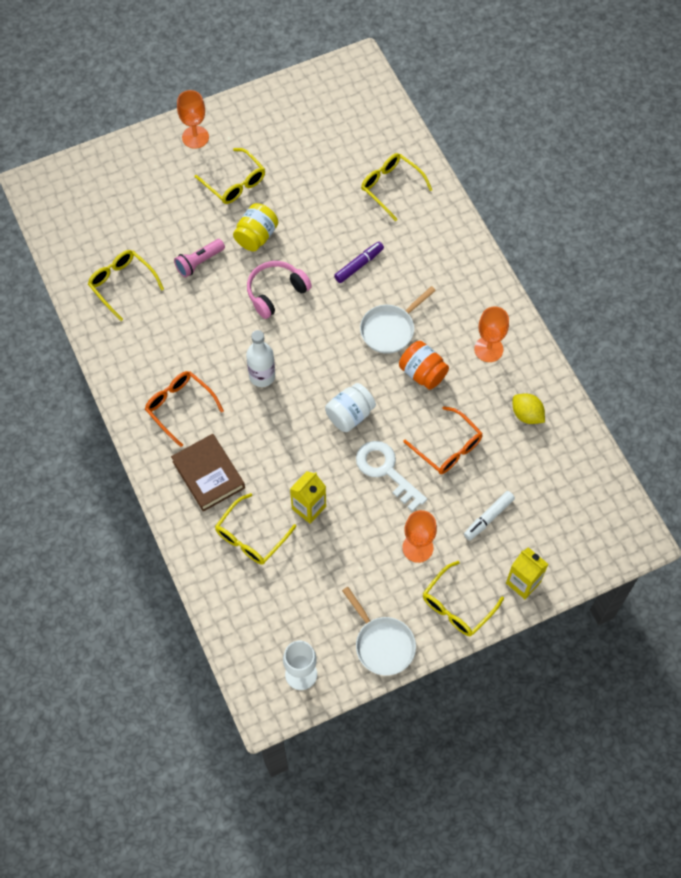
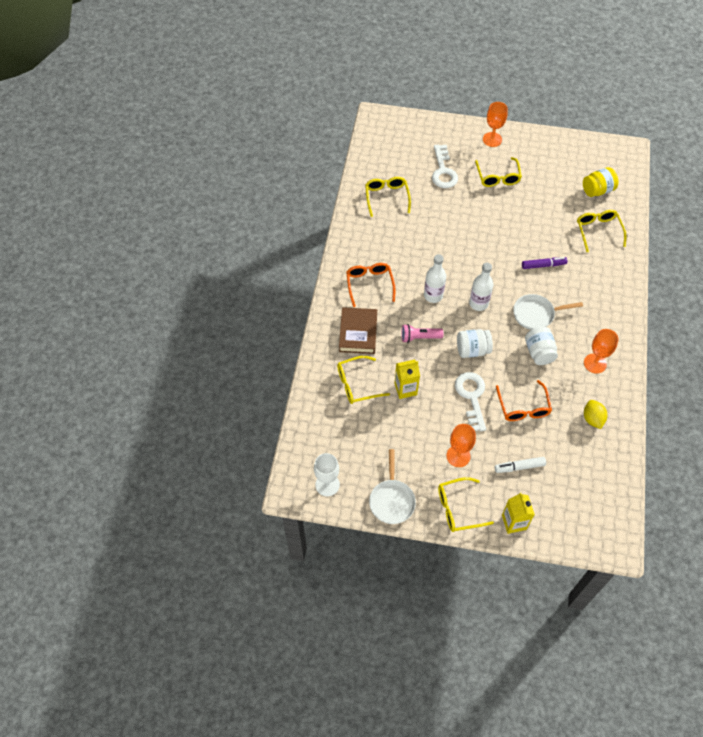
camera: 35 degrees right, 5 degrees down
(166, 211) = (443, 171): none -> white key
(199, 262) = (442, 210): pink flashlight -> pink flashlight (419, 337)
(256, 236) = (489, 214): yellow jar -> yellow jar (597, 190)
(276, 292) = (477, 252): pink headphones -> none
(319, 355) = (478, 303): none -> white bottle
(422, 373) = (539, 352): orange jar -> white jar

